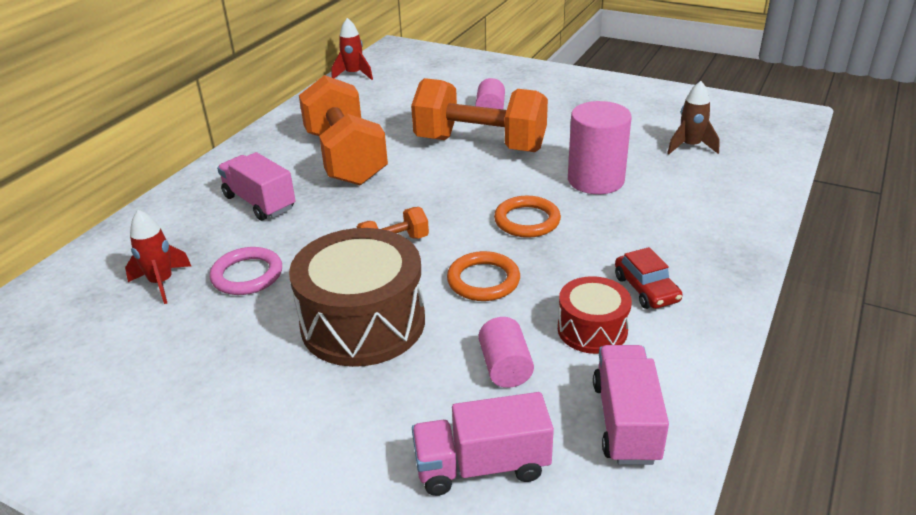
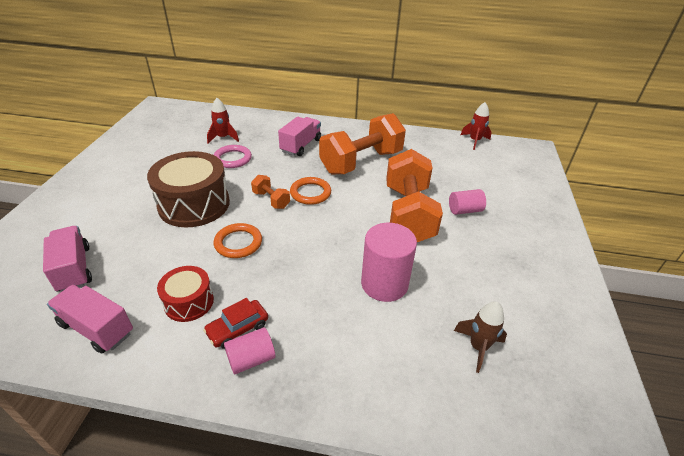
camera: 70 degrees right, 5 degrees up
(505, 367) = (153, 266): pink cylinder -> pink cylinder (251, 359)
(527, 220) = (313, 253): orange ring -> orange ring (310, 193)
(626, 422) = (97, 328): pink truck -> pink truck turned 135 degrees counterclockwise

